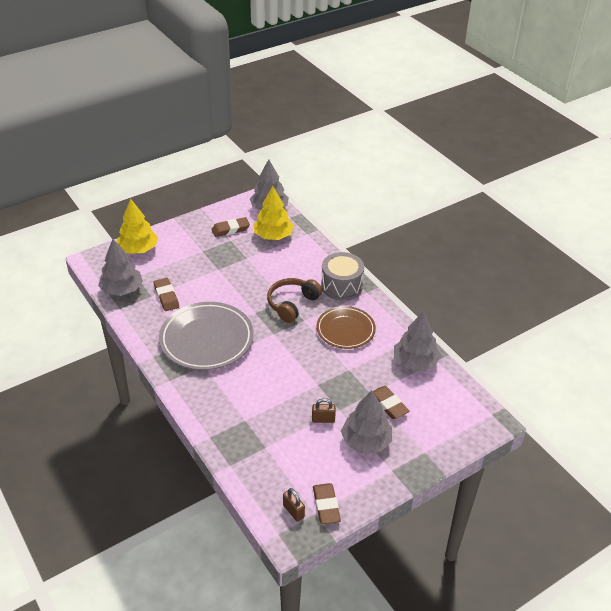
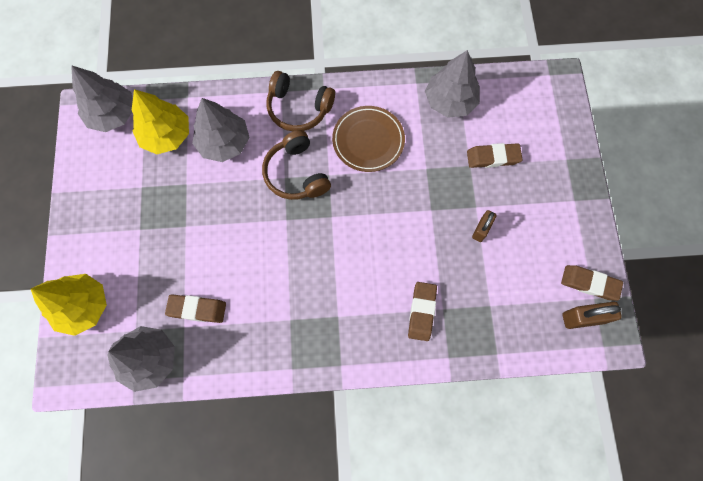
camera: 60 degrees left, 30 degrees up
(206, 339) = (299, 294): grey plate -> none
(230, 229) = (121, 177): brown eraser -> brown eraser (422, 312)
(293, 511) = (583, 318): brown padlock -> brown padlock, size x1.52
(341, 286) = (298, 108): grey drum -> brown headphones
(365, 441) = (528, 204): grey tree -> grey tree (224, 143)

